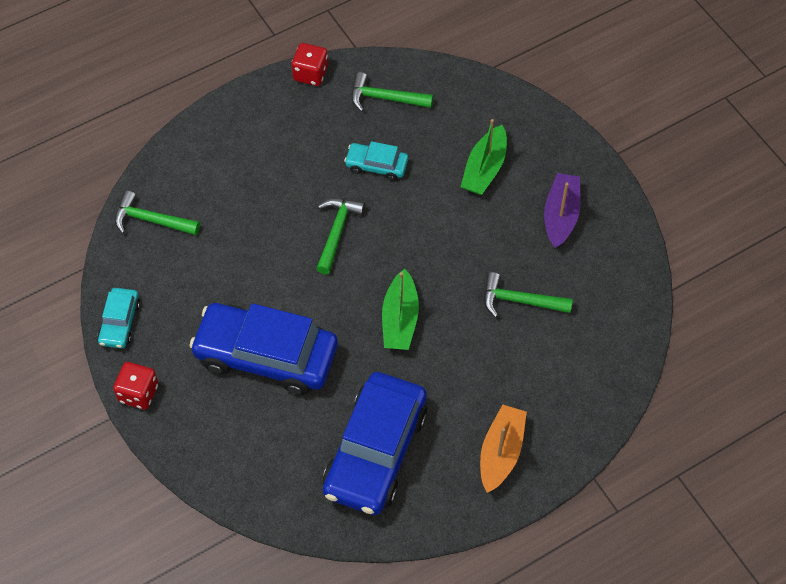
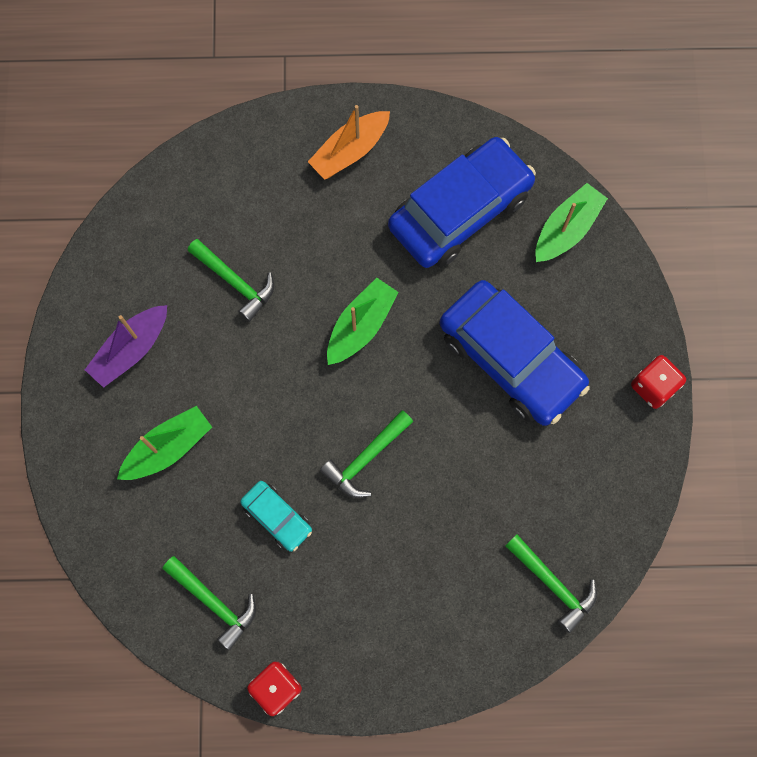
camera: 150 degrees left, 15 degrees up
(120, 322) = (639, 475): turquoise car -> none
(275, 484) = (566, 229): none -> green boat

